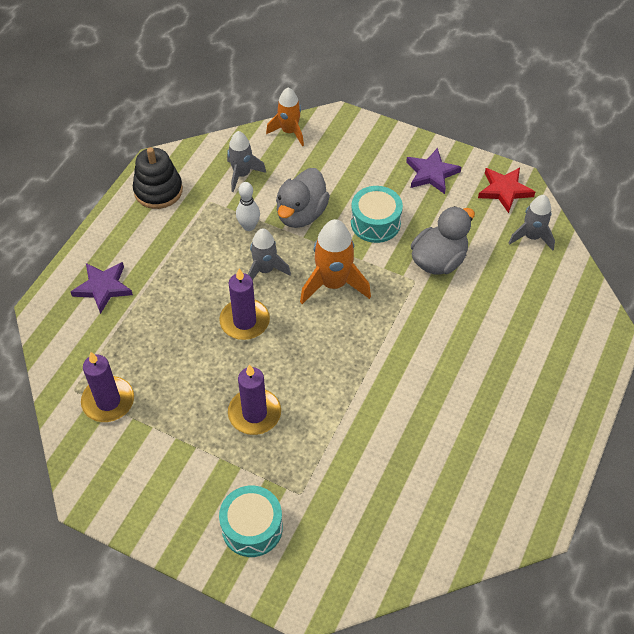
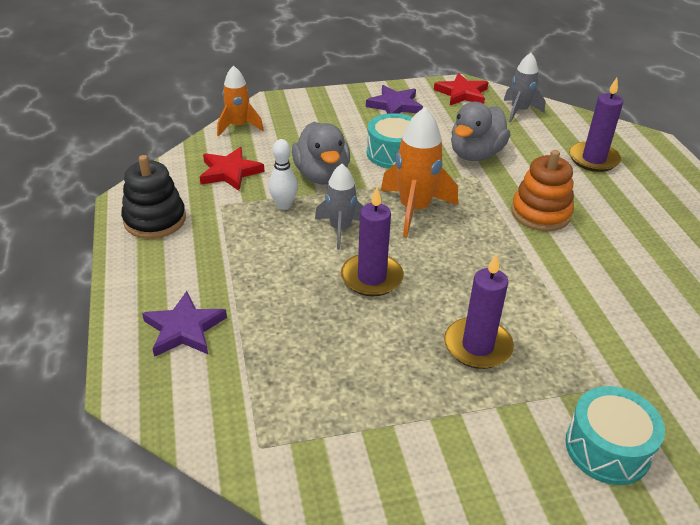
camera: 40 degrees left, 15 degrees down
(108, 401) = (314, 431): purple candle -> purple candle (593, 159)
(242, 174) = (230, 172): grey rocket -> red star
(422, 344) = (540, 213): none -> orange stacking toy
(439, 260) = (475, 154): grey duck -> grey duck turned 150 degrees counterclockwise

